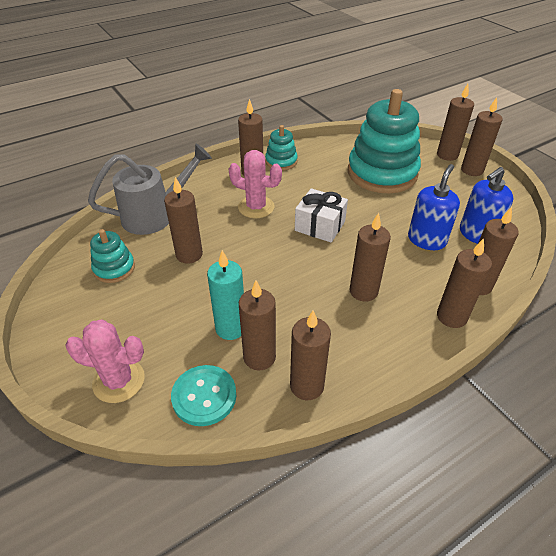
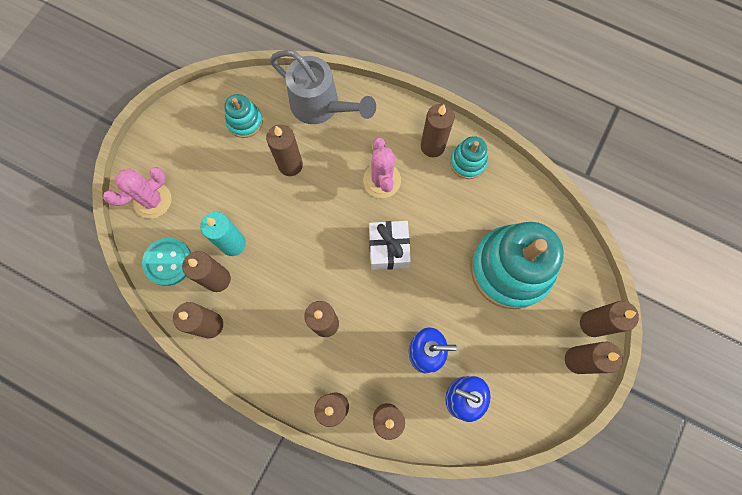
camera: 60 degrees right, 30 degrees up
(119, 381) = (152, 200): pink cactus -> pink cactus turned 75 degrees clockwise

